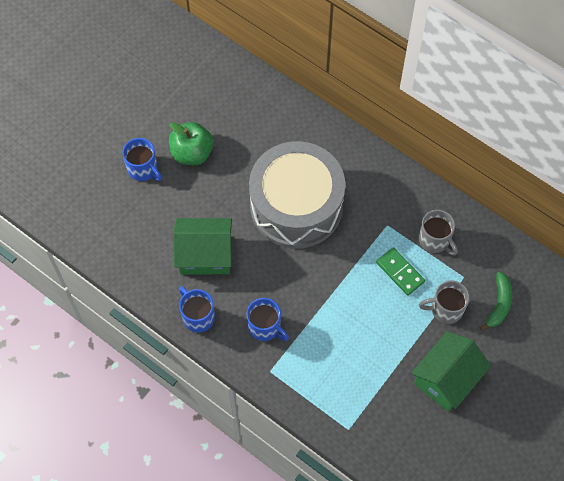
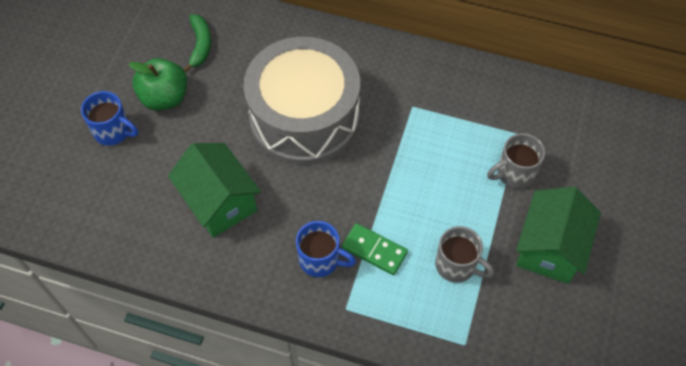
camera: 20 degrees left, 5 degrees down
(197, 316) = (235, 274): blue mug -> none
(205, 255) = (219, 202): green house -> green house turned 75 degrees clockwise
(400, 272) = (447, 150): green domino -> green domino (374, 250)
(435, 240) = (470, 106): grey mug -> grey mug (457, 265)
(499, 304) = (568, 149): green banana -> green banana (200, 45)

